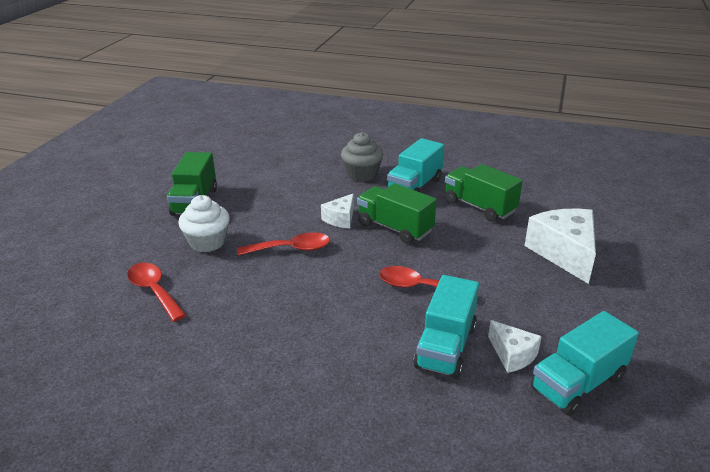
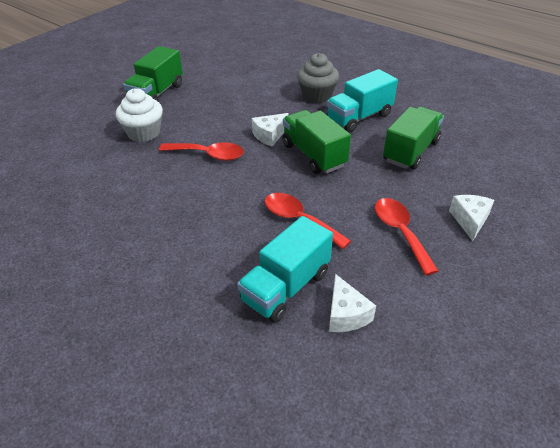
camera: 20 degrees right, 10 degrees up
(154, 291) = (75, 167): red spoon -> red spoon (400, 232)
(479, 207) = (411, 151): green truck -> green truck turned 60 degrees clockwise
(564, 253) = (470, 220): white cheese -> white cheese, size x0.54
(578, 383) = (394, 365): turquoise truck -> none

